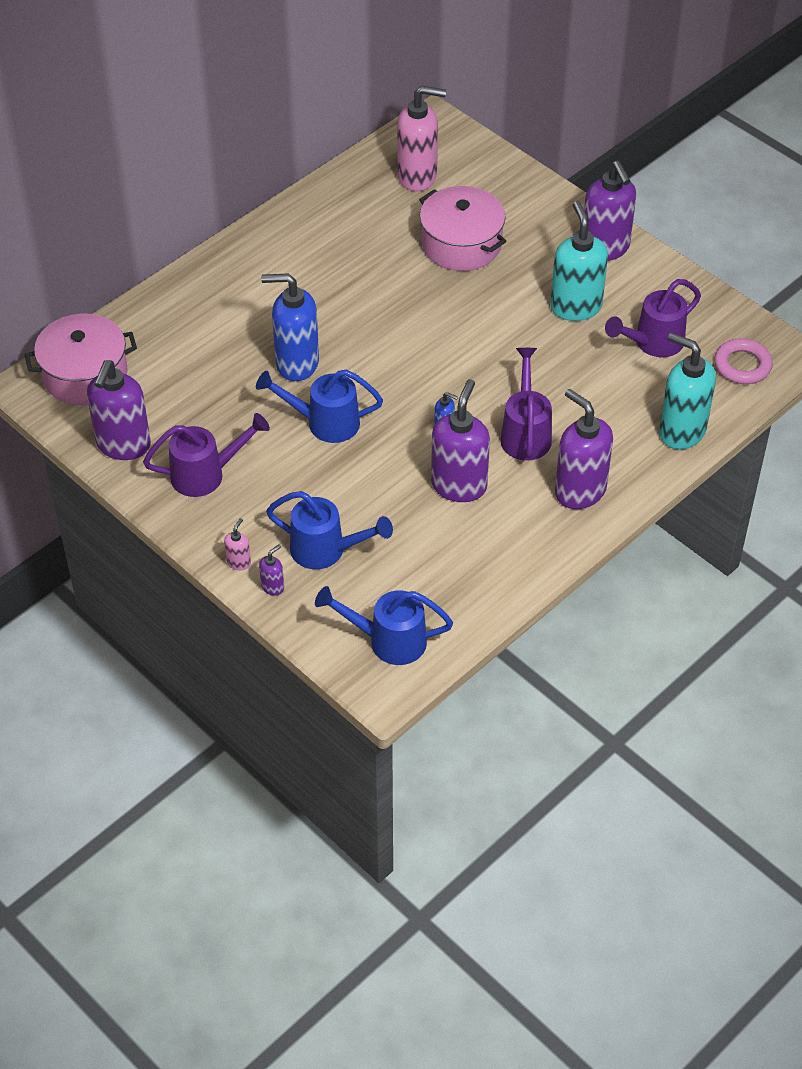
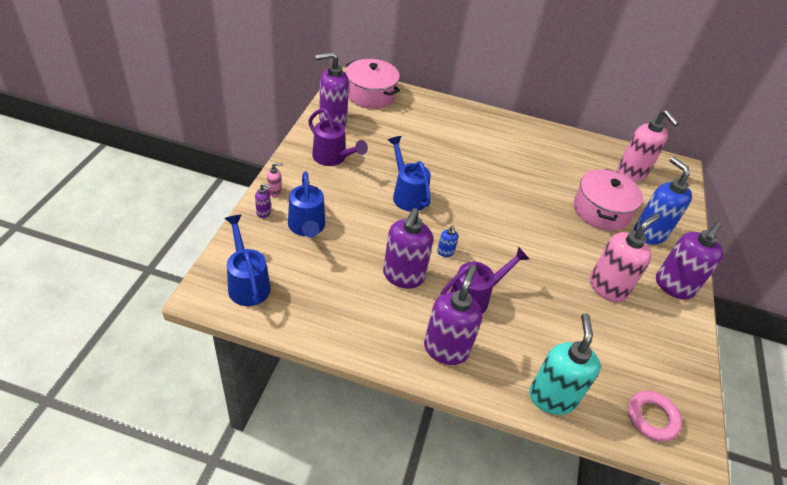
camera: 55 degrees right, 5 degrees down
(296, 363) = (443, 168): blue soap dispenser -> blue soap dispenser (649, 234)
(459, 485) = (403, 276): purple soap dispenser -> purple soap dispenser turned 120 degrees clockwise
(575, 307) = (607, 287): turquoise soap dispenser -> pink soap dispenser
(653, 343) = (618, 346): purple watering can -> none

